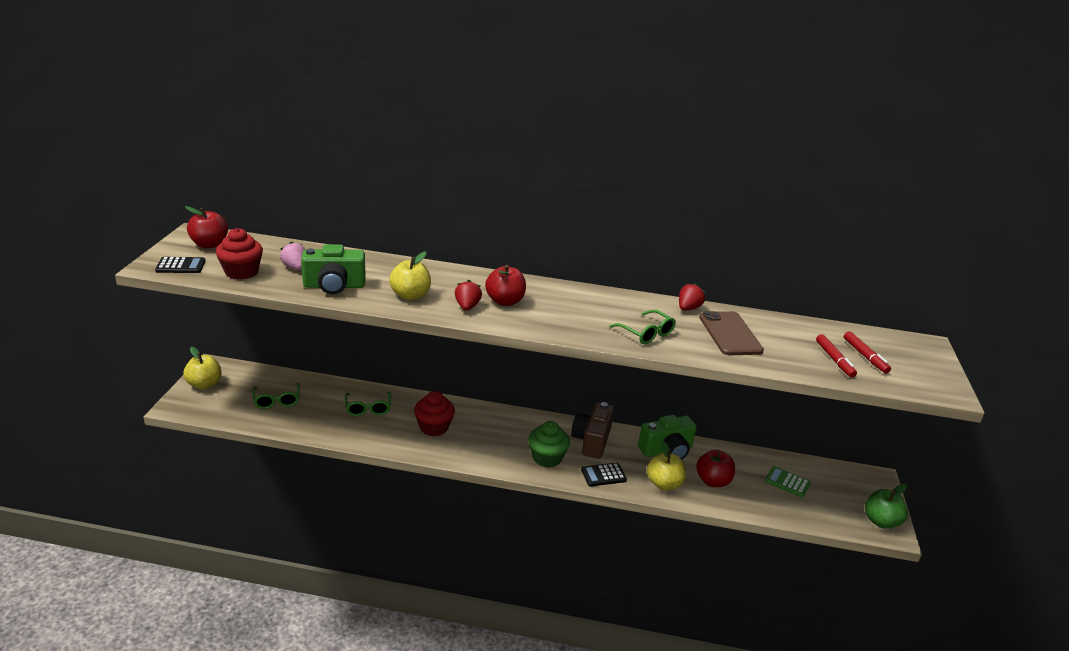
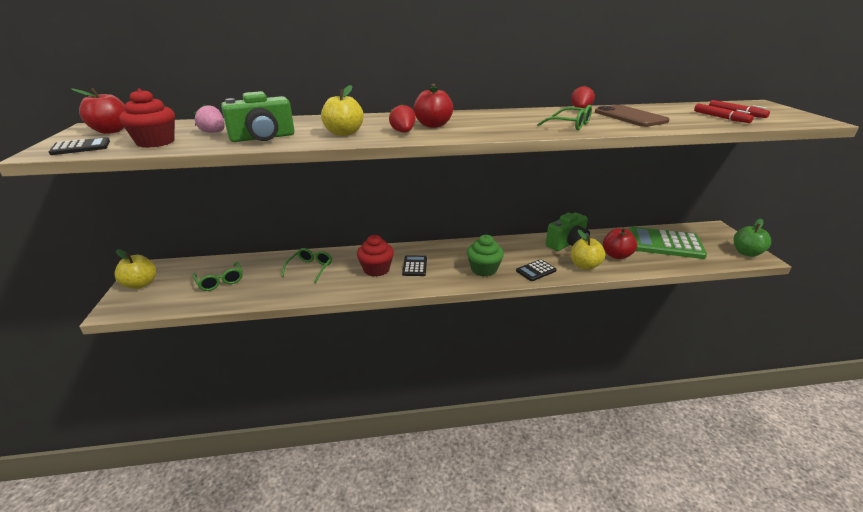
camera: 15 degrees left, 0 degrees up
(368, 408) = (310, 268): green glasses -> green glasses turned 135 degrees counterclockwise
(475, 434) = (414, 266): none -> black calculator
(591, 440) = (508, 250): brown camera -> none
(787, 482) = (665, 244): green calculator -> green calculator, size x2.07

